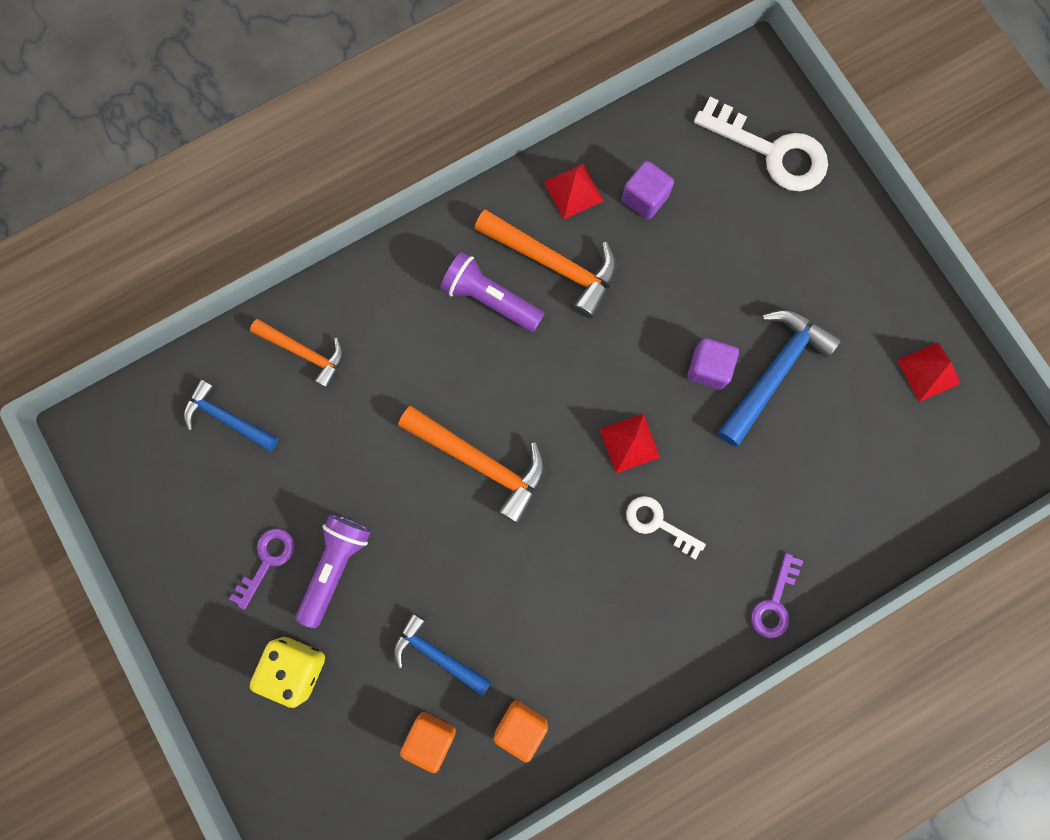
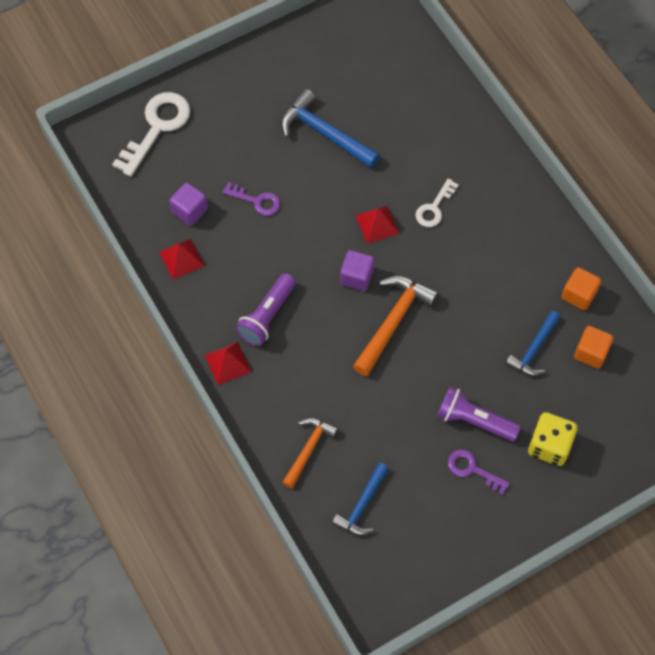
camera: 90 degrees left, 15 degrees down
(554, 264) = (240, 272): orange hammer -> none
(708, 368) = (322, 173): purple cube -> purple cube (356, 277)
(774, 603) = (485, 139): purple key -> purple key (257, 201)
(928, 371) = (324, 43): red pyramid -> red pyramid (228, 363)

